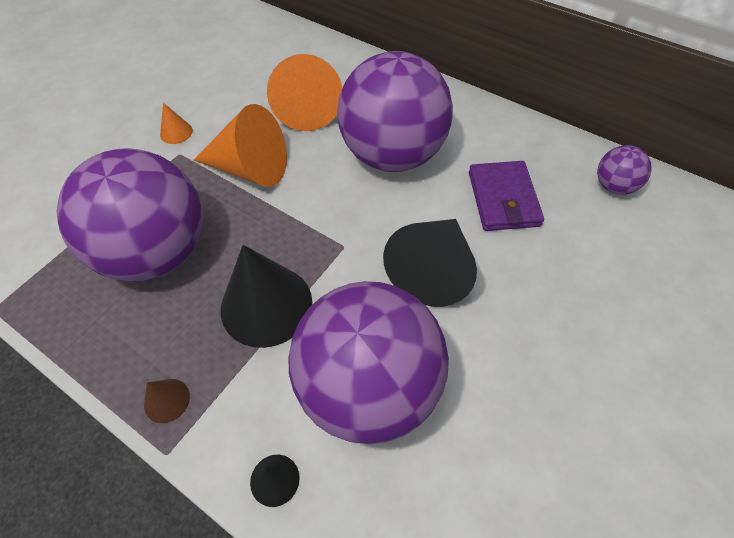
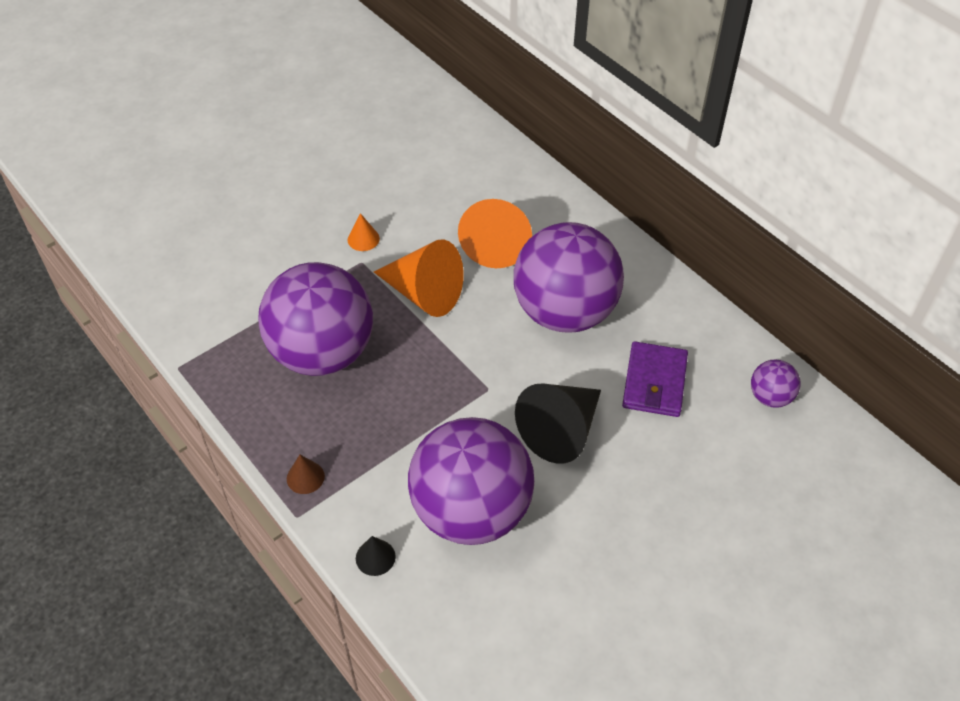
camera: 15 degrees right, 5 degrees down
(266, 305) = (405, 423): black cone -> none

